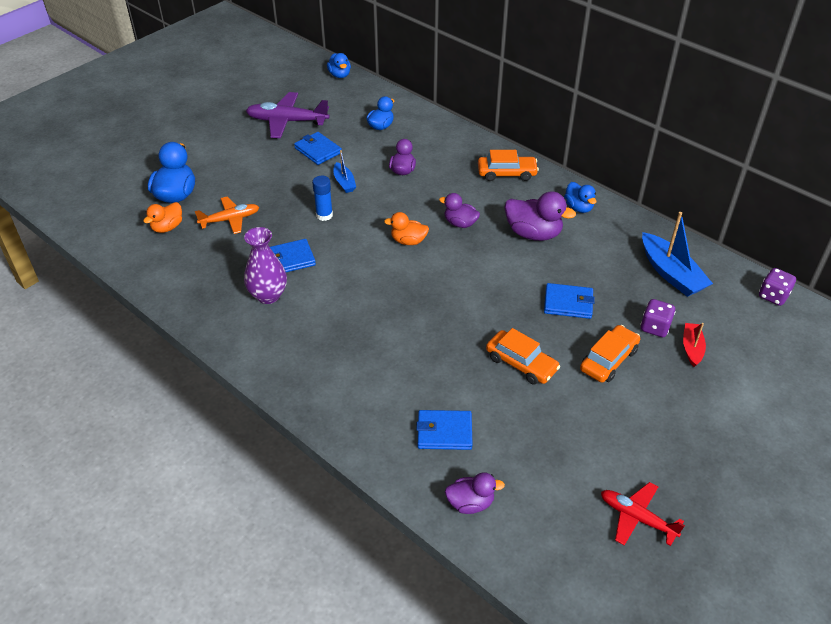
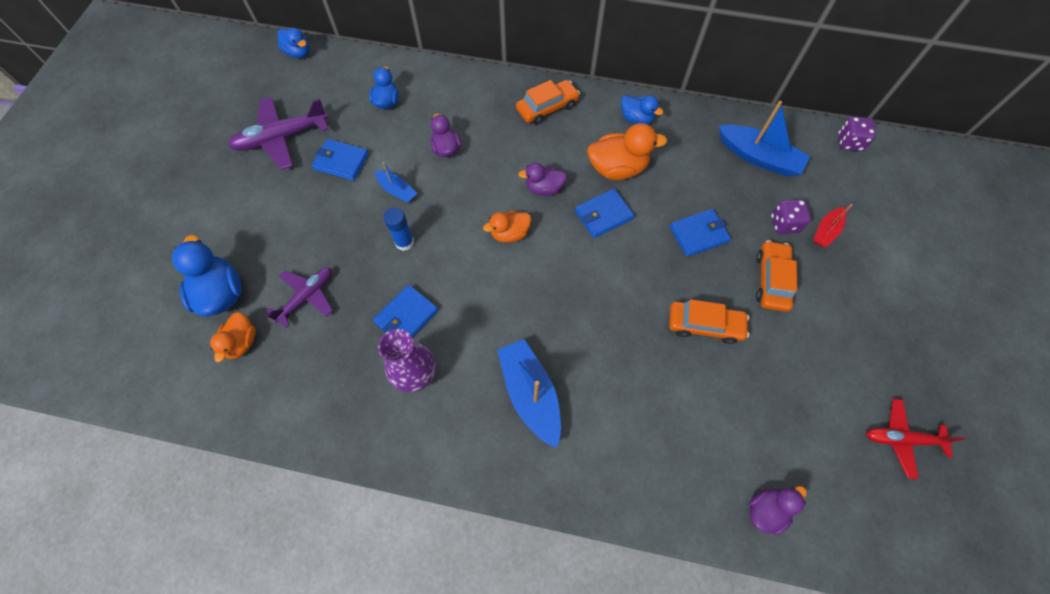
camera: 30 degrees left, 20 degrees up
(230, 219) = (307, 297): orange plane -> purple plane
(342, 344) = (530, 394): none -> blue boat
(444, 432) = (692, 443): blue wallet -> blue wallet (603, 215)
(533, 233) = (617, 168): purple duck -> orange duck
(692, 348) = (826, 231): red boat -> red boat turned 120 degrees counterclockwise

